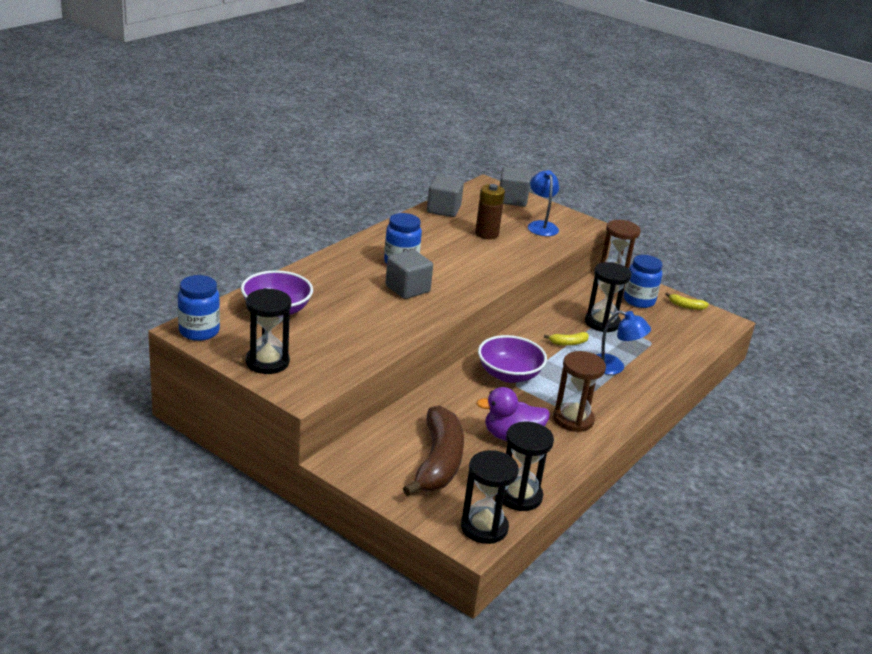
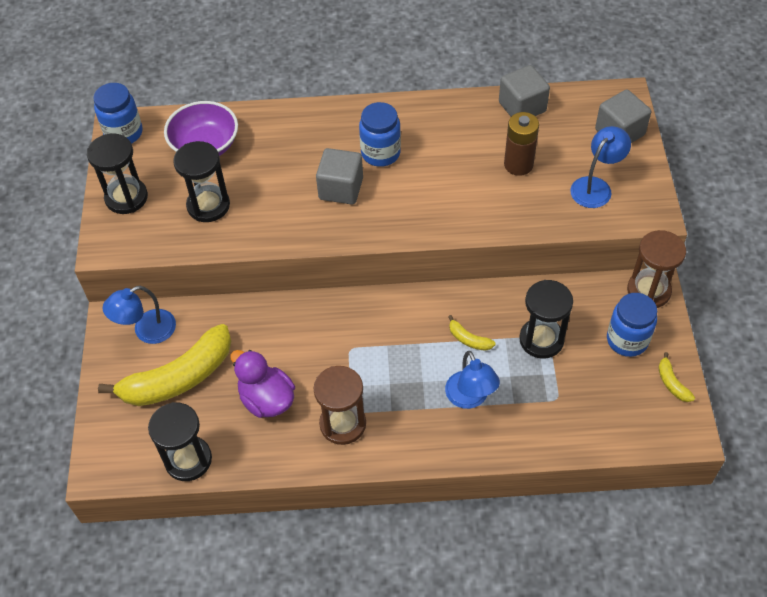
camera: 55 degrees right, 25 degrees up
(372, 453) = (147, 331): none -> blue lamp
(438, 462) = (178, 378): brown banana -> yellow banana
(484, 527) = (123, 464): black hourglass -> black hourglass (208, 205)
(509, 374) = (360, 335): purple bowl -> none

